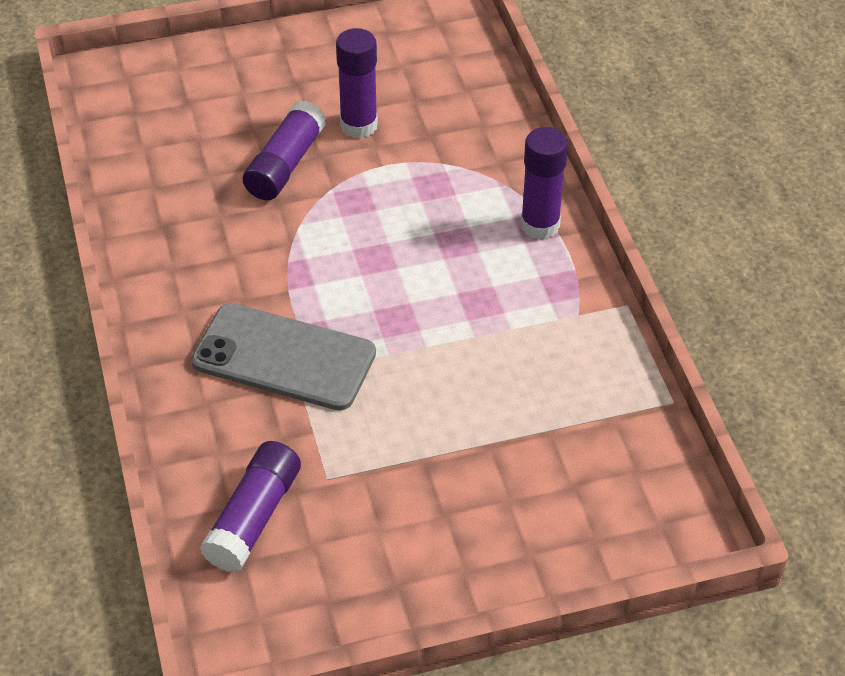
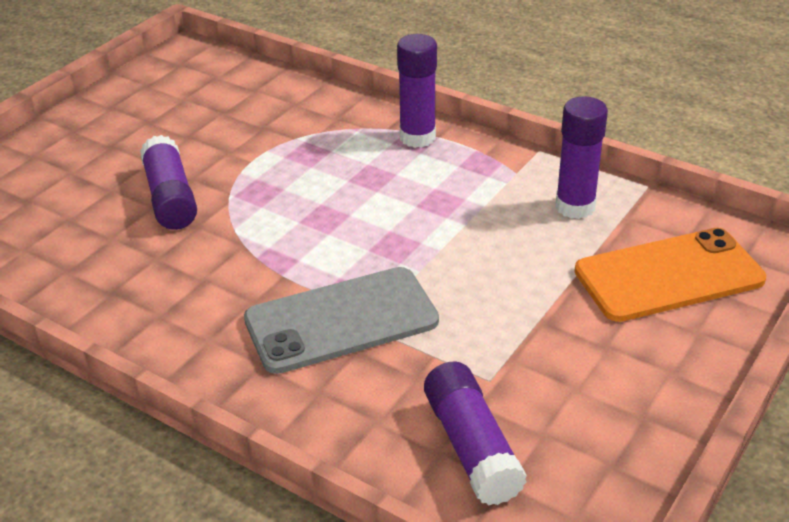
camera: 40 degrees left, 10 degrees down
(359, 125) = (199, 146): purple glue stick -> purple glue stick (575, 207)
(572, 493) = (668, 275): none -> orange phone

